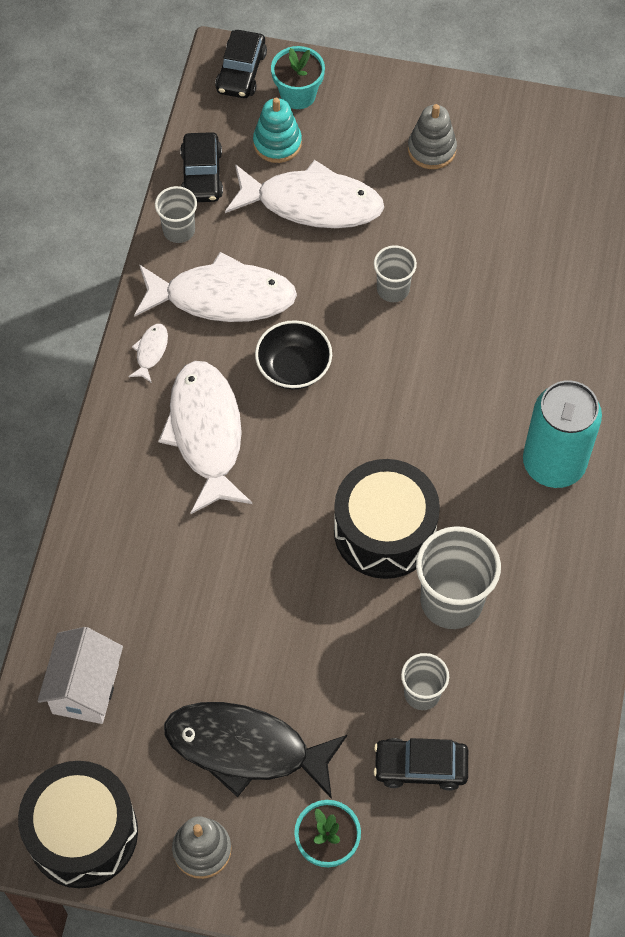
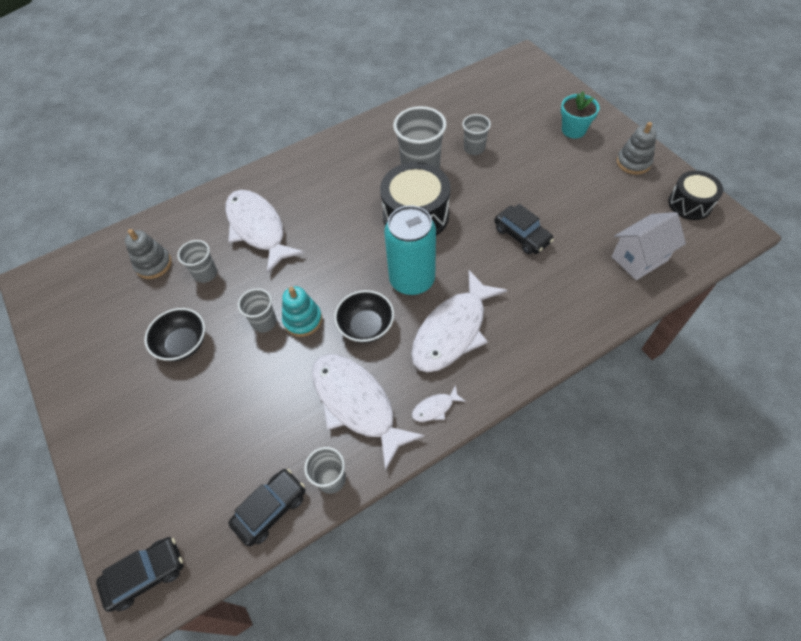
camera: 130 degrees left, 5 degrees down
(82, 833) = (690, 204): black drum -> black drum, size x0.62
(245, 748) = (577, 182): black fish -> none
(277, 143) = (200, 484): turquoise stacking toy -> turquoise stacking toy (303, 320)
(298, 95) = (141, 510): turquoise flower pot -> none
(312, 203) = (236, 417): white fish -> white fish (258, 229)
(420, 767) = (504, 128): black car -> black car (522, 235)
(431, 149) = (133, 385): grey stacking toy -> grey stacking toy (153, 264)
(439, 211) = (183, 343): none -> black bowl
(513, 280) = (205, 274): none -> grey cup
(554, 463) = (307, 184): turquoise can -> turquoise can (412, 280)

